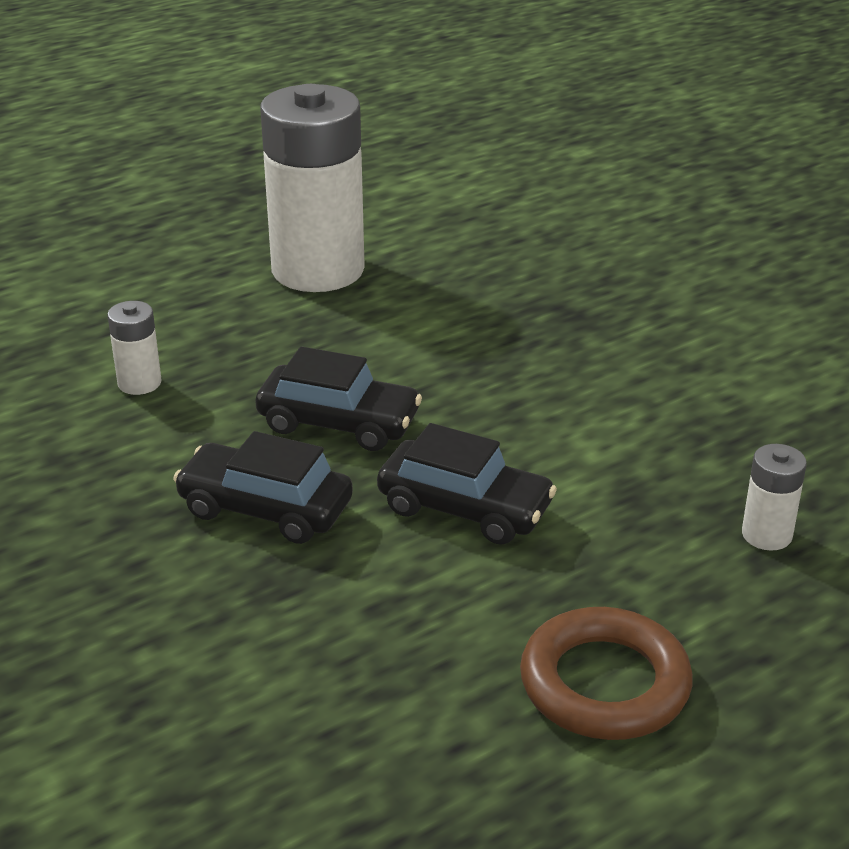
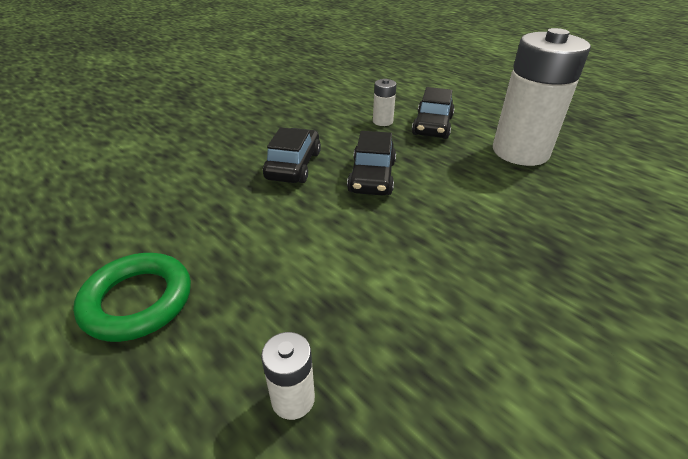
camera: 80 degrees right, 5 degrees up
(465, 508) = (304, 228): black car -> black car (432, 126)
(604, 683) = (138, 301): brown ring -> green ring

